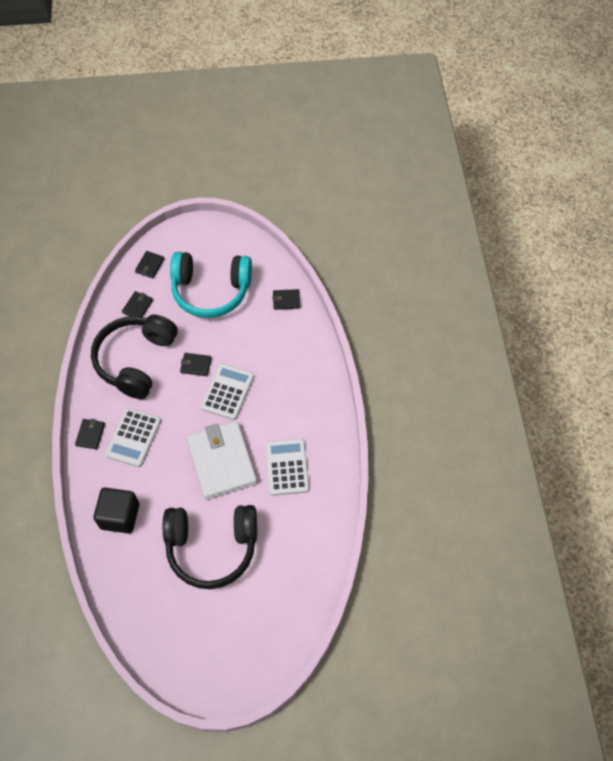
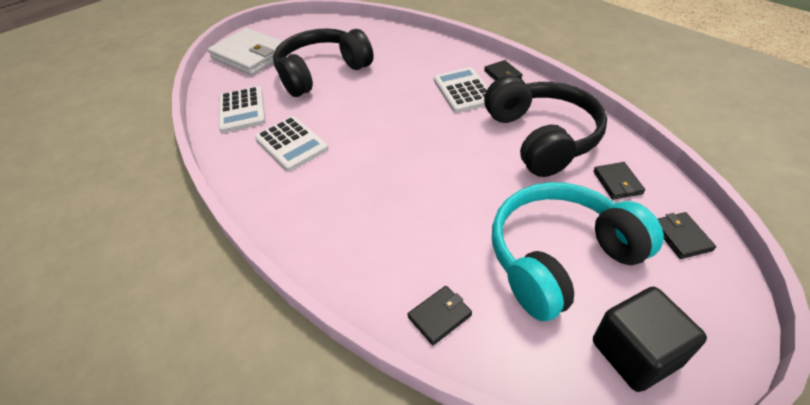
camera: 150 degrees right, 15 degrees down
(120, 516) = (415, 53): black cube -> black cube (635, 353)
(196, 365) = (474, 168): black wallet -> none
(222, 461) = (362, 116): white wallet -> white wallet (250, 55)
(227, 392) = (412, 166): white calculator -> white calculator (242, 110)

